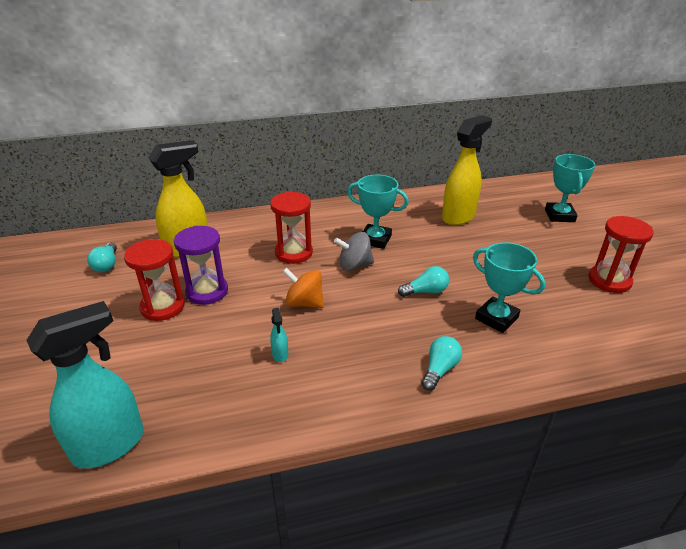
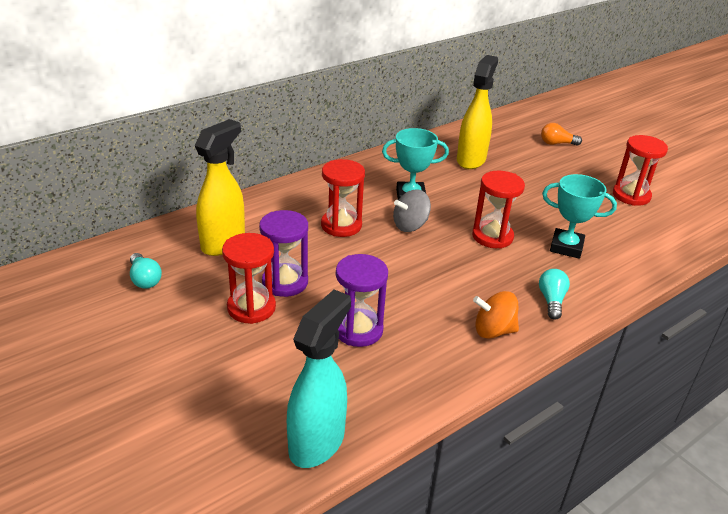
camera: 25 degrees left, 0 degrees up
(231, 349) = (358, 330): none -> purple hourglass
(280, 354) = (407, 323): turquoise spray bottle -> none
(304, 303) = (392, 271): orange spinning top -> orange spinning top (493, 331)
(426, 291) = (492, 236): turquoise light bulb -> red hourglass
(559, 216) = (556, 143): turquoise trophy -> orange light bulb

